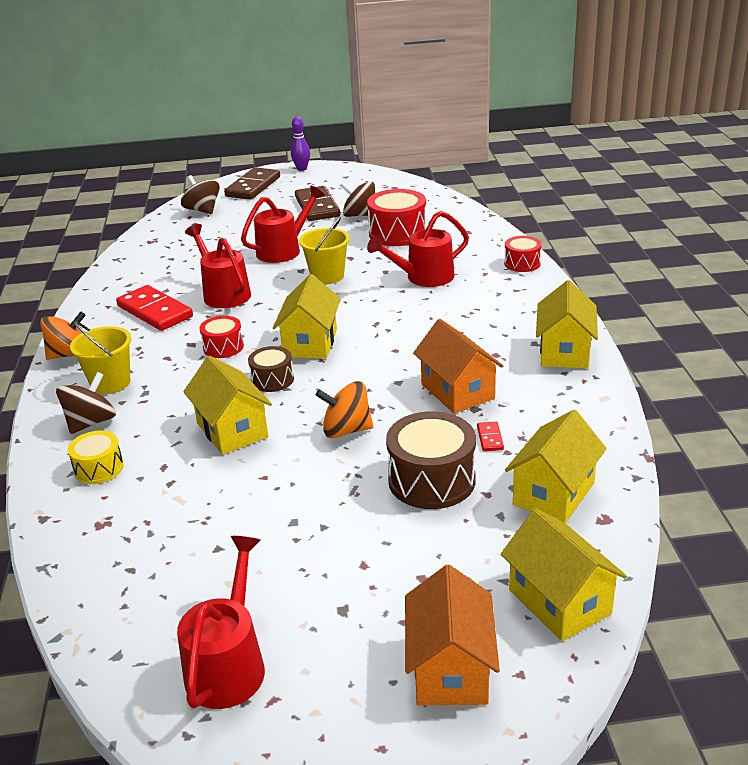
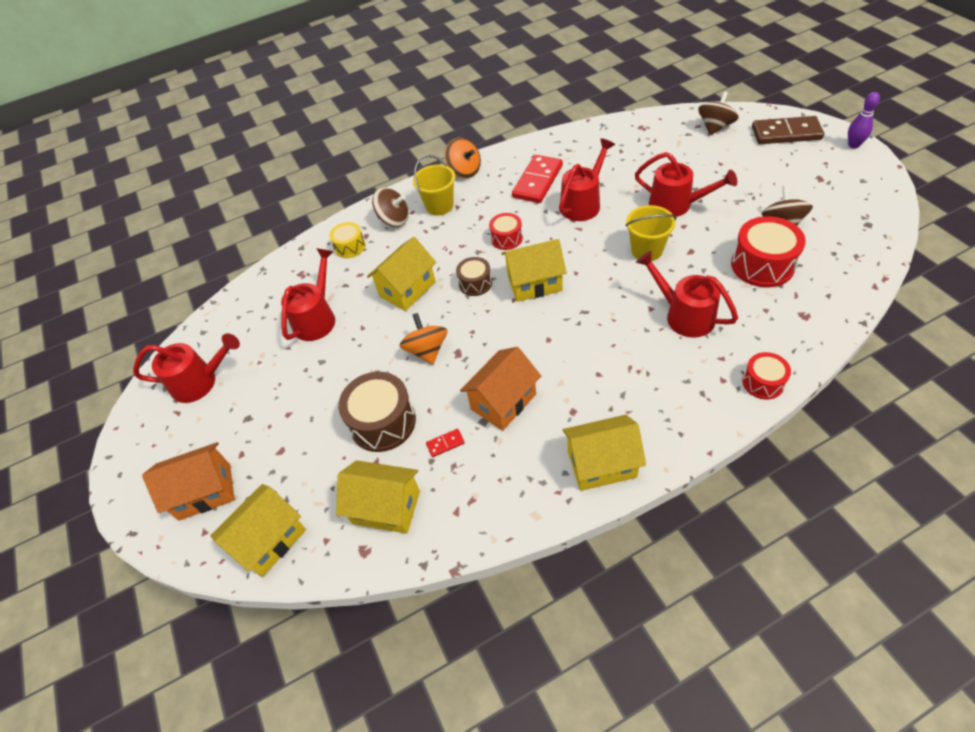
camera: 75 degrees right, 20 degrees up
(207, 516) = (317, 317): none -> red watering can
(317, 207) = (777, 190): brown domino -> none

